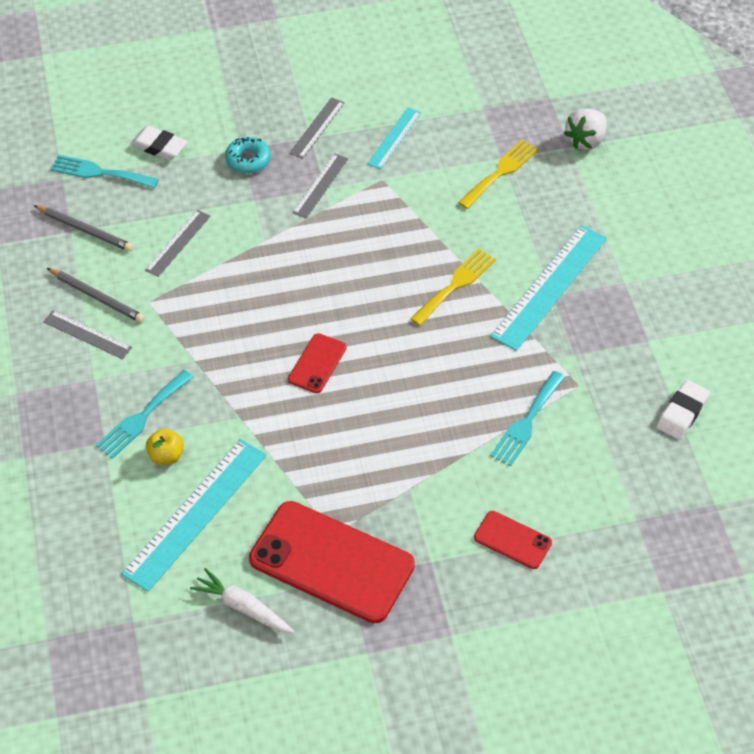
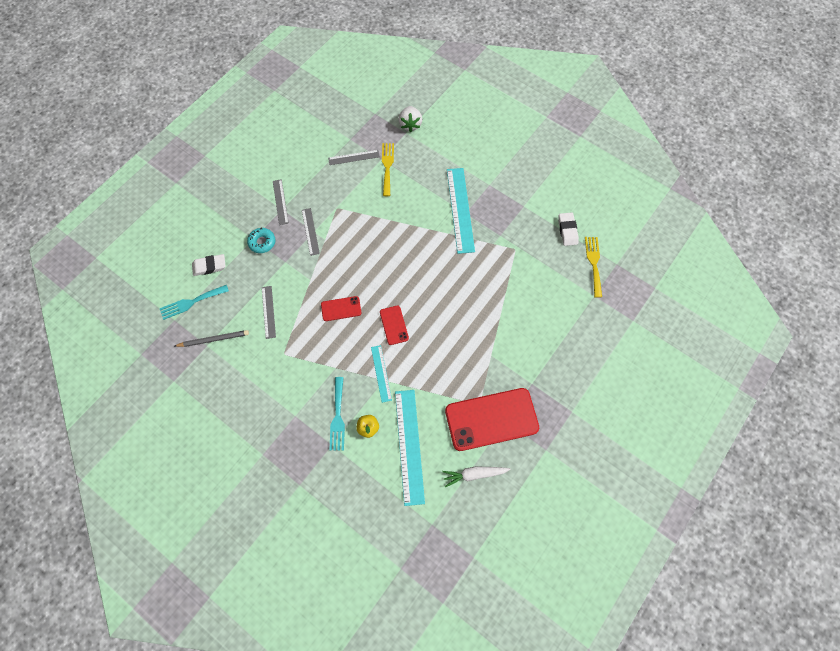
camera: 40 degrees left, 15 degrees up
(87, 334) = (269, 395): grey ruler -> grey ruler (354, 157)
(96, 297) = (254, 371): grey pencil -> none
(394, 138) = (322, 182): turquoise ruler -> turquoise ruler (381, 373)
(455, 285) = (419, 238): yellow fork -> yellow fork (593, 263)
(512, 540) = (555, 345): red phone -> red phone (341, 308)
(527, 422) = (510, 283): turquoise fork -> none

